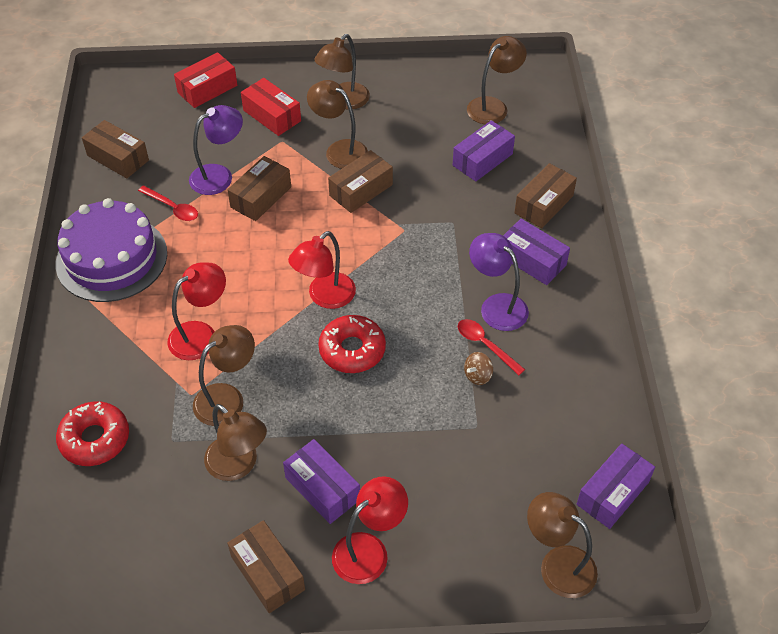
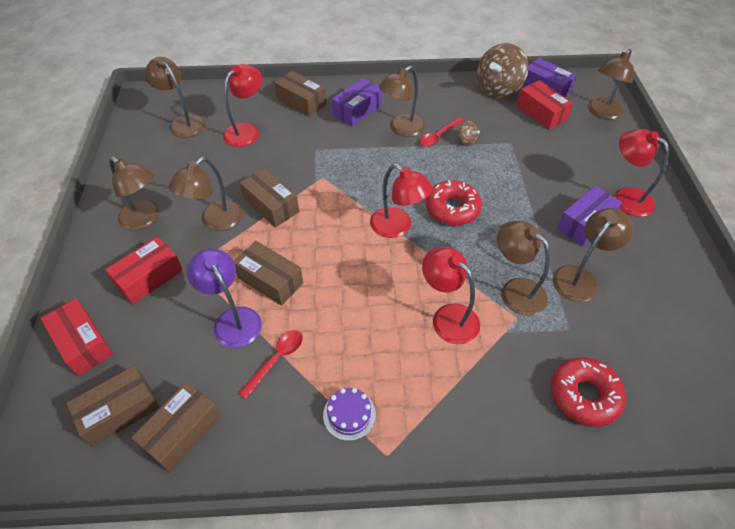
camera: 90 degrees left, 0 degrees up
(111, 258) = (349, 414): purple cake -> purple cake, size x0.41
(268, 573) = (666, 253): brown box -> brown box (119, 411)
(482, 160) = (246, 131): purple box -> red lamp
(496, 306) = (401, 129): purple lamp -> brown lamp
(548, 476) = (541, 113): none -> red box
(602, 427) = (498, 89): none -> brown spinning top

